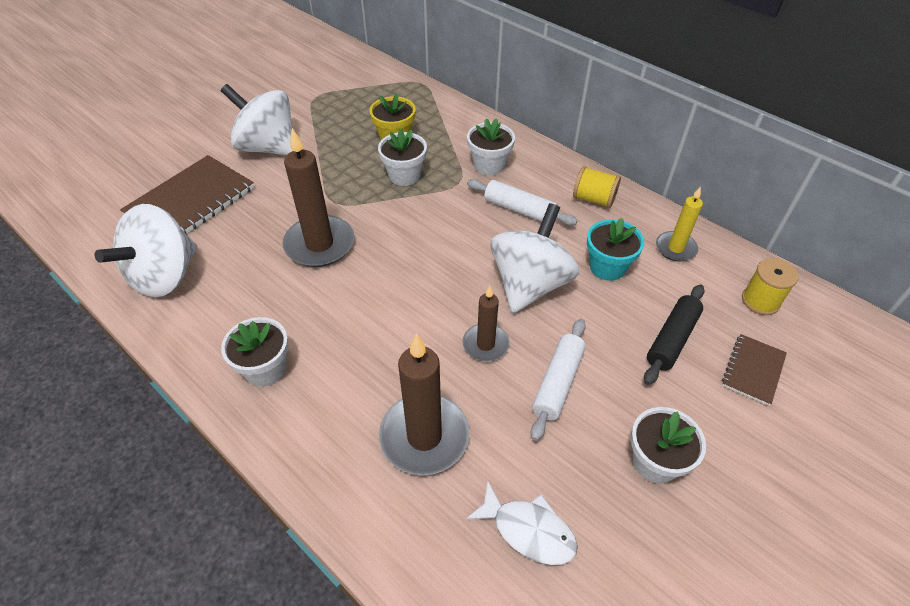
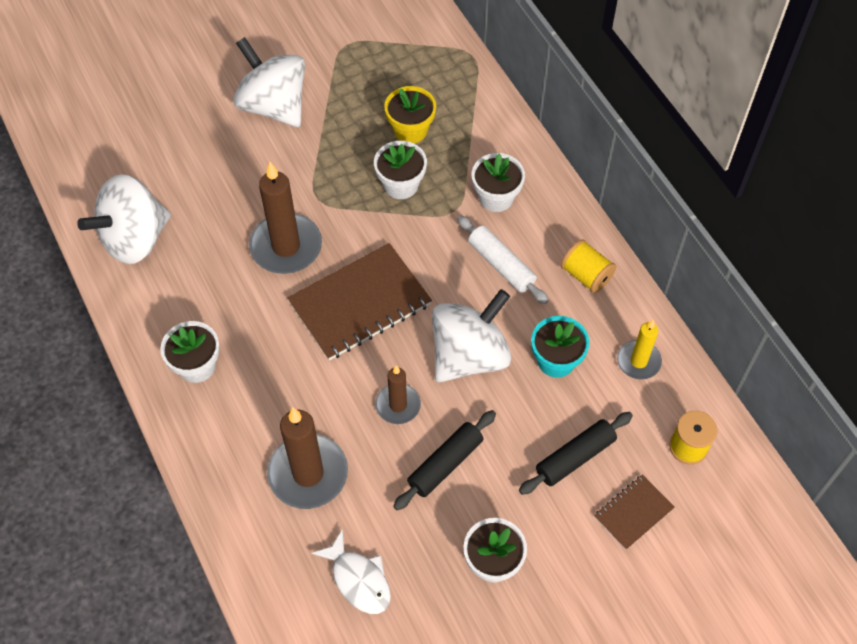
camera: 20 degrees right, 10 degrees up
(190, 202) = (178, 156): brown notebook -> brown notebook (360, 303)
(557, 383) = (445, 464): white rolling pin -> black rolling pin

